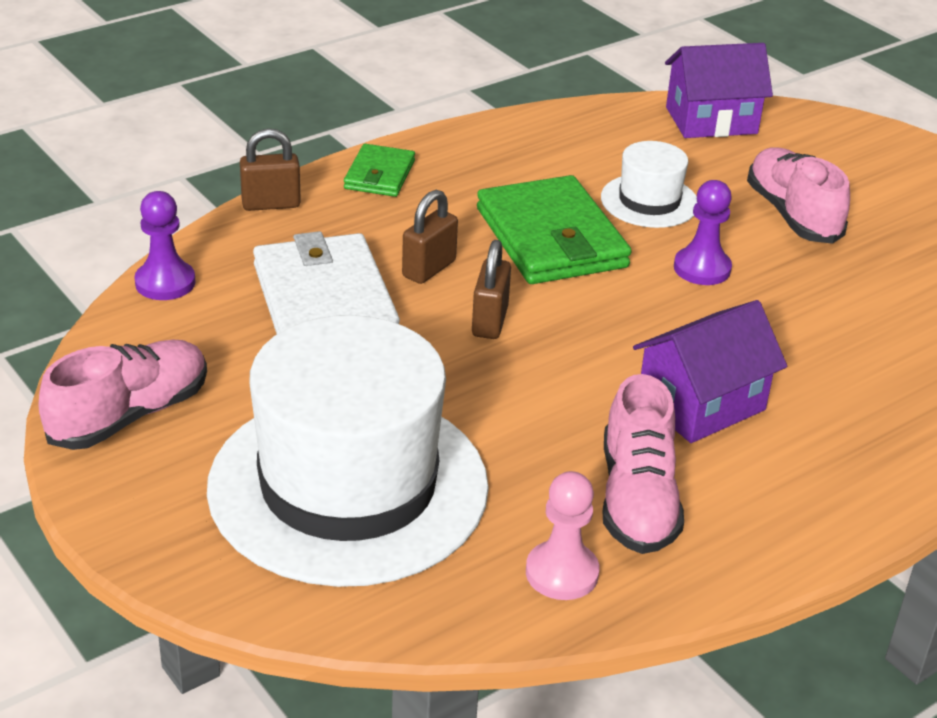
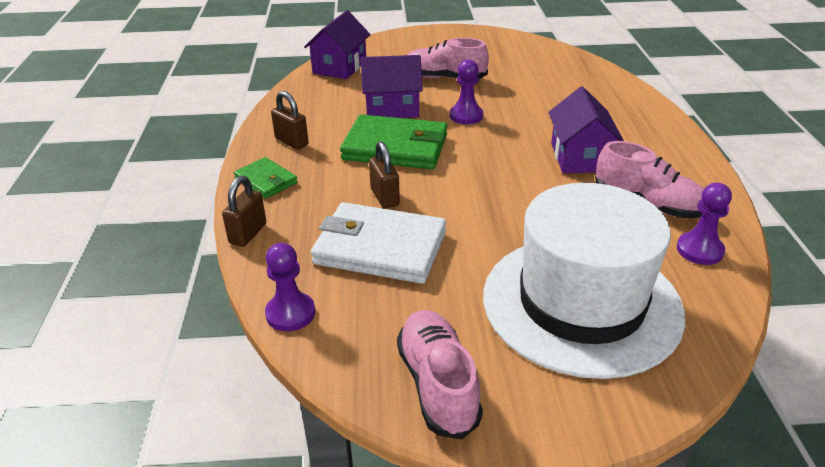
camera: 55 degrees left, 0 degrees up
(490, 321) = (456, 194): brown padlock -> brown padlock (291, 142)
(562, 573) = (699, 250): pink pawn -> purple pawn
(649, 201) = (392, 108): white hat -> purple house

